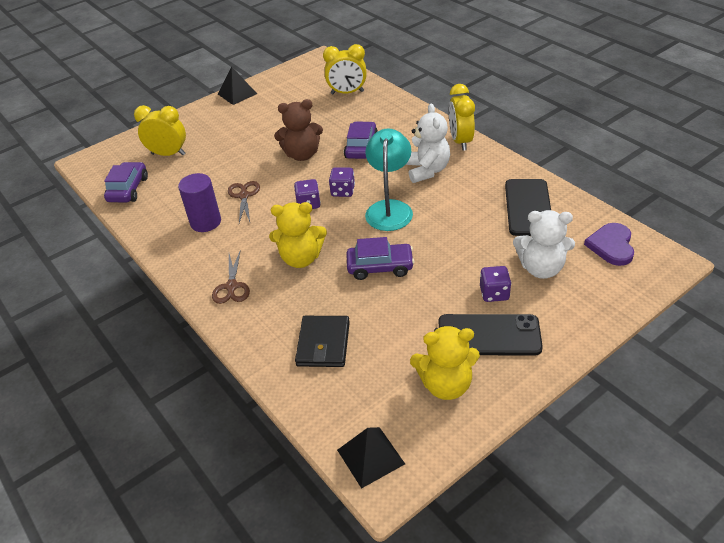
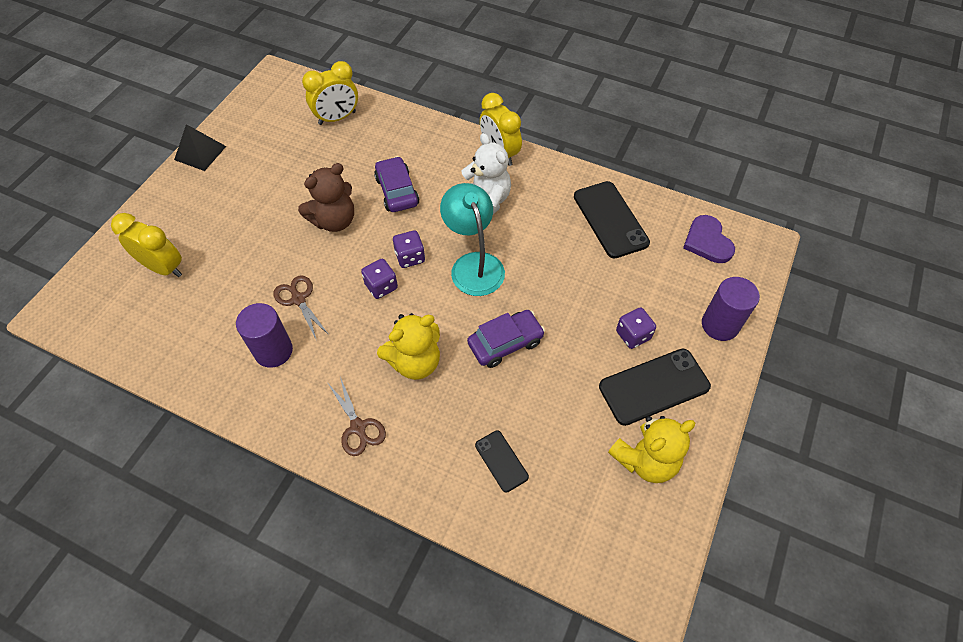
camera: 30 degrees left, 15 degrees up
(128, 189) = (142, 336): purple car -> none
(168, 154) = (164, 268): yellow clock -> yellow clock turned 45 degrees clockwise
(323, 344) = (501, 461): black wallet -> black phone
(370, 457) = (622, 573): black pyramid -> none
(541, 268) = (659, 290): white teddy bear -> none
(582, 310) = (720, 325): none -> purple cylinder

